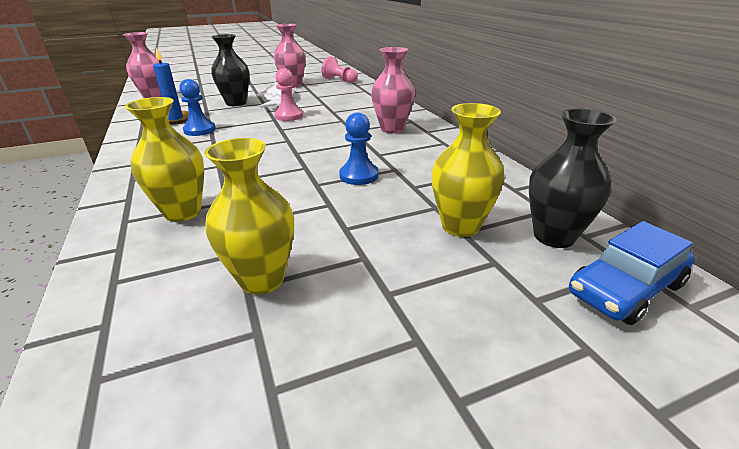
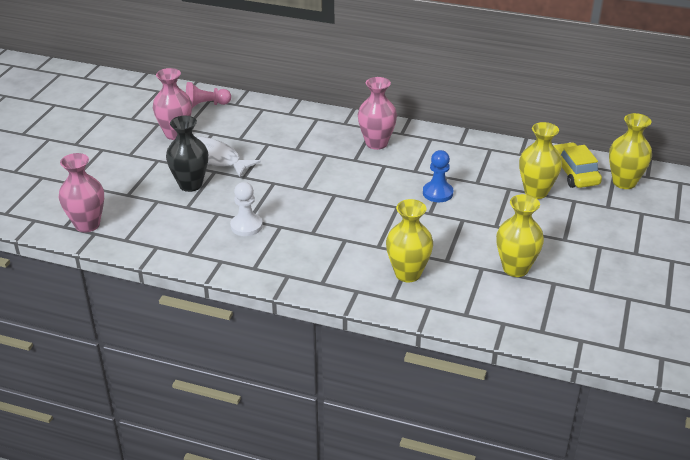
camera: 50 degrees left, 5 degrees up
(176, 119) = (191, 230): blue candle -> none
(200, 130) = (246, 226): blue pawn -> white pawn
(289, 116) = (275, 173): pink pawn -> none
(554, 236) = (574, 173): black vase -> yellow car
(625, 289) = (624, 182): blue car -> yellow vase

